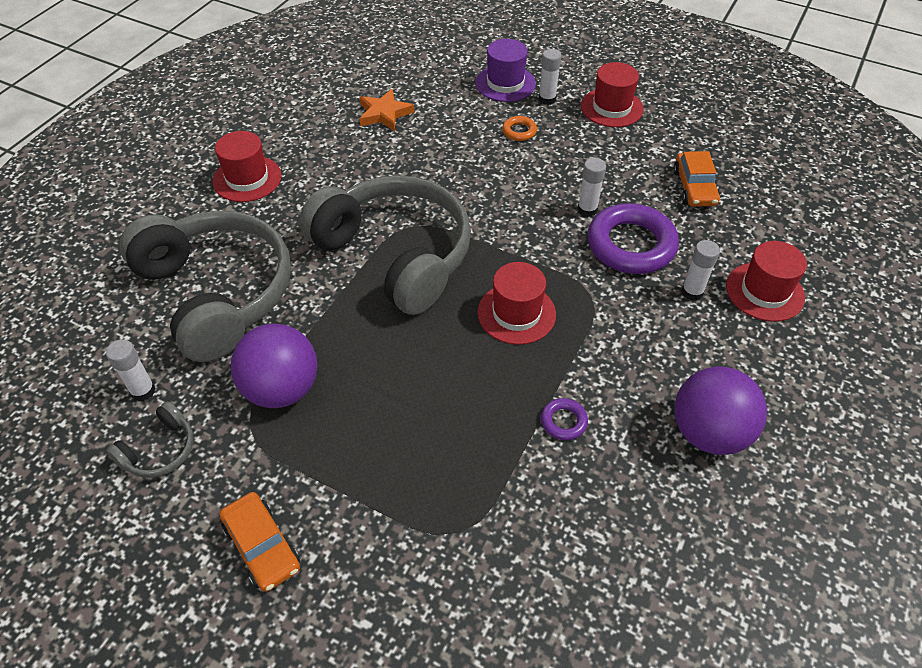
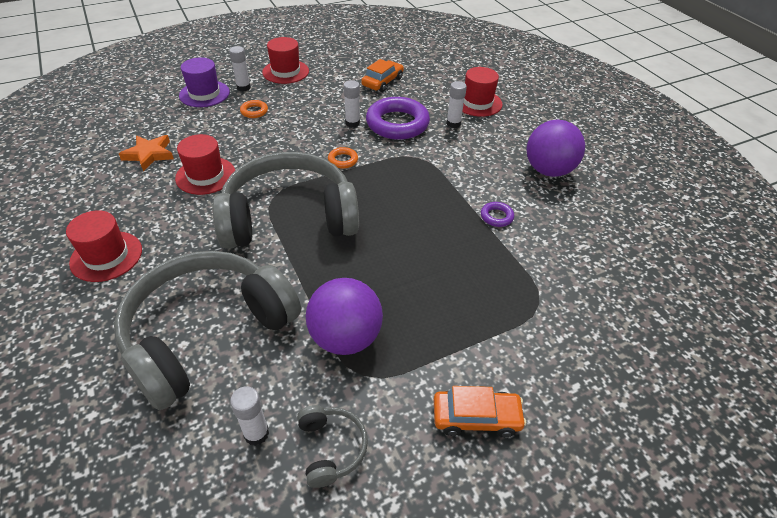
camera: 55 degrees left, 5 degrees down
(217, 293) = (207, 333): grey headphones -> grey headphones turned 45 degrees counterclockwise
(516, 313) = (399, 192): red hat -> red hat (205, 175)
(518, 240) = (343, 160): none -> orange ring
(694, 187) = (382, 82): orange car -> orange car turned 90 degrees counterclockwise

